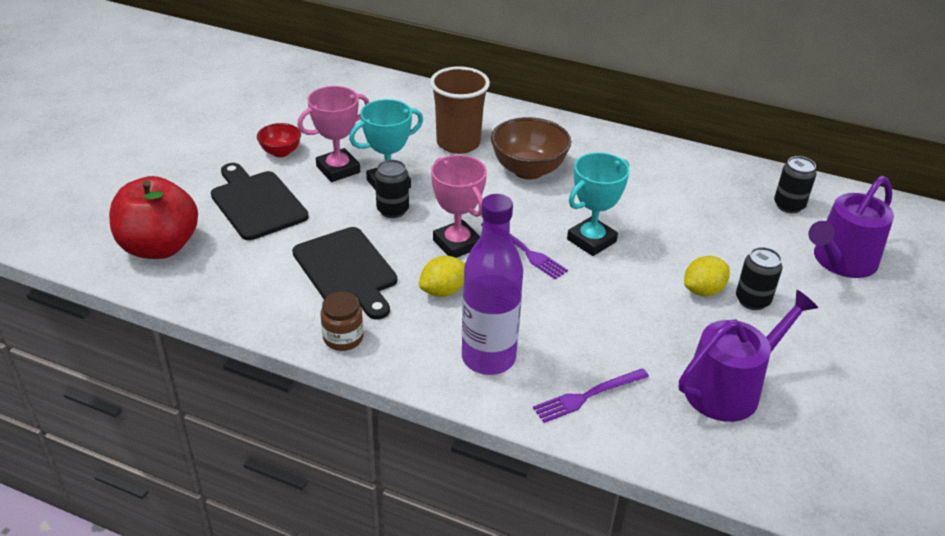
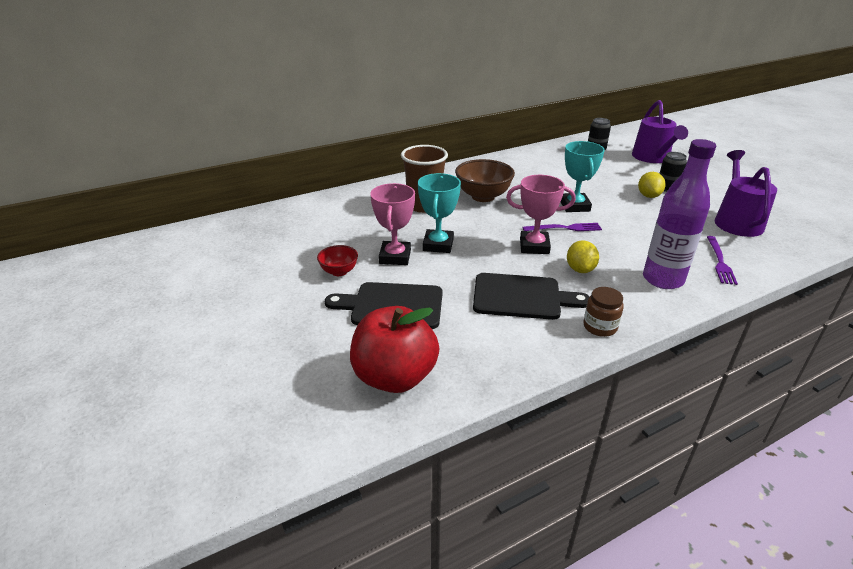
camera: 50 degrees left, 5 degrees down
(392, 210) = (470, 254): black can -> none

